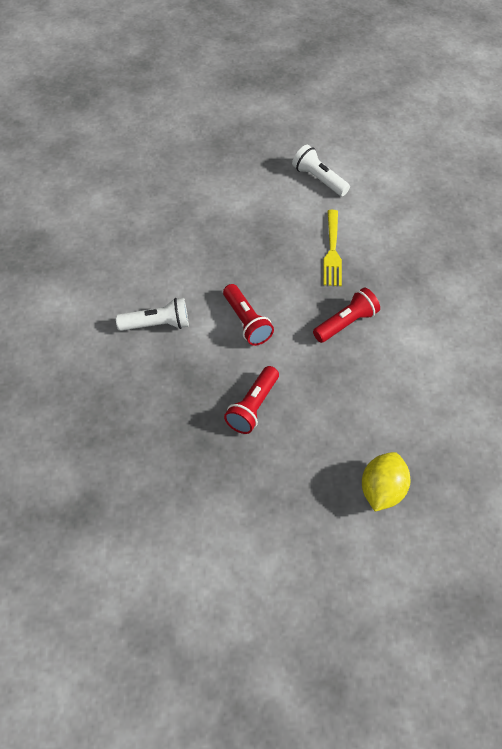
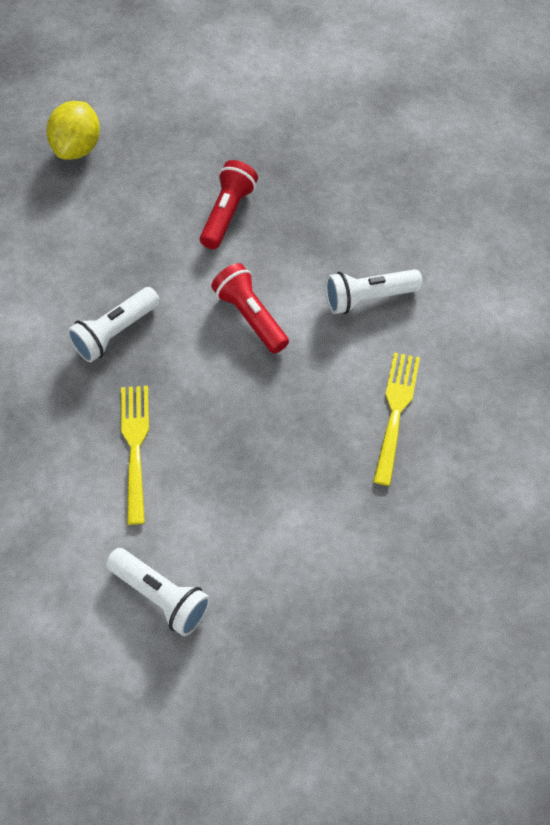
camera: 175 degrees right, 5 degrees up
(160, 250) = (396, 411): none -> yellow fork
(346, 323) = (115, 332): red flashlight -> white flashlight

